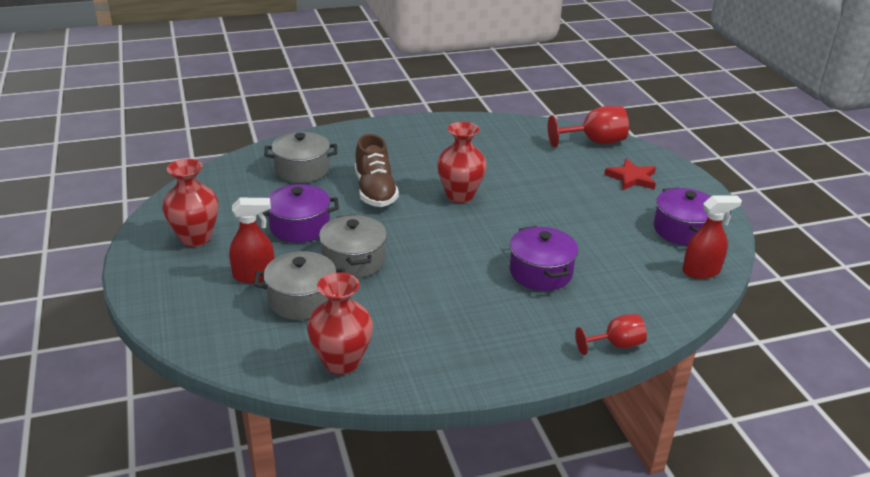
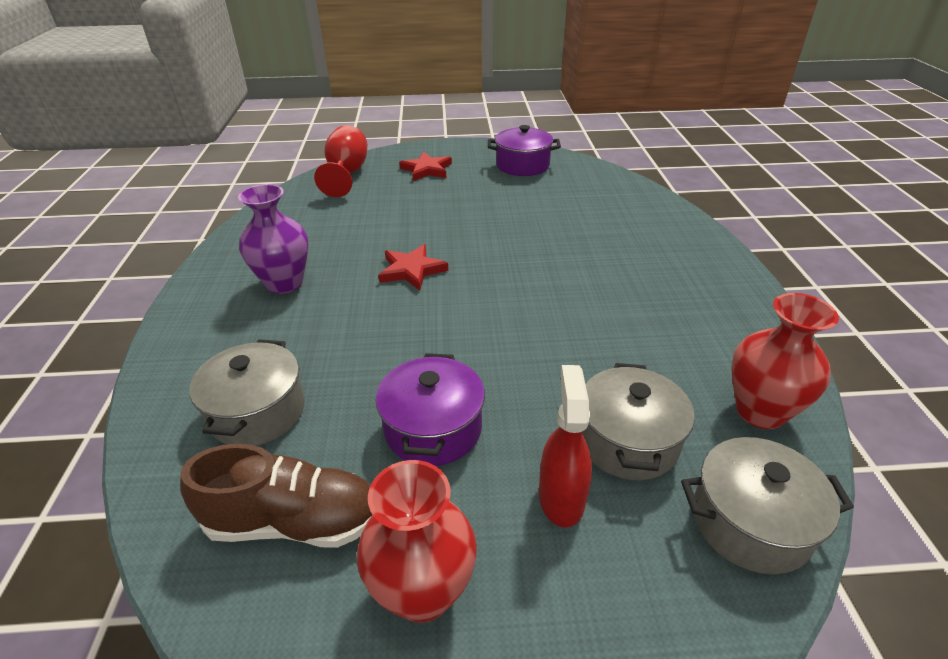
camera: 75 degrees left, 5 degrees up
(353, 260) = (536, 377): grey pot -> grey pot (750, 522)
(375, 191) = (367, 338): brown shoe -> brown shoe (294, 522)
(423, 151) = (284, 283): none -> purple vase
(460, 195) = (412, 270): red vase -> red star
(540, 272) = (580, 244): purple pot -> none
(616, 345) = (693, 226): red goblet -> none
(701, 271) = (586, 170): red spray bottle -> none

